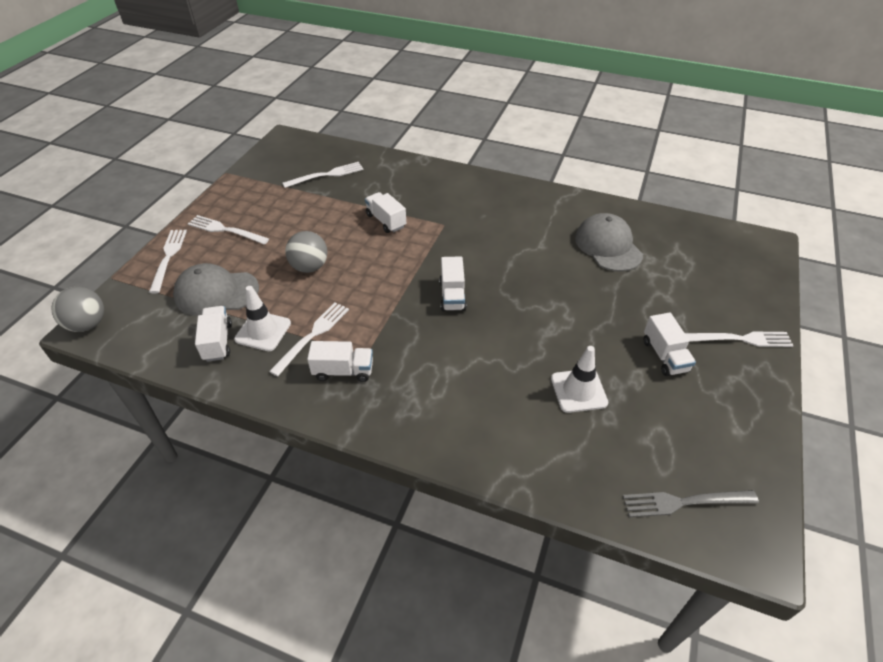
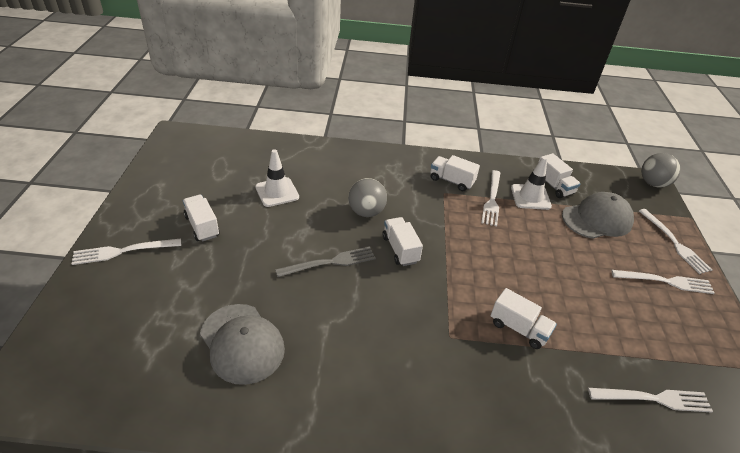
camera: 160 degrees right, 5 degrees down
(309, 267) = (547, 255): grey ball -> grey ball (366, 212)
(327, 175) = (654, 399): white fork -> white fork turned 135 degrees counterclockwise
(343, 371) = (451, 181): white truck -> white truck turned 45 degrees clockwise
(683, 502) = (212, 146): grey fork -> grey fork (331, 262)

